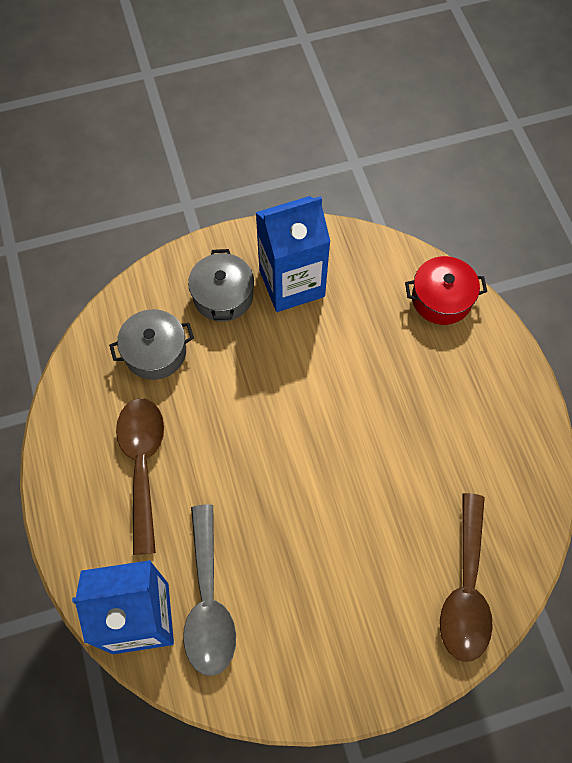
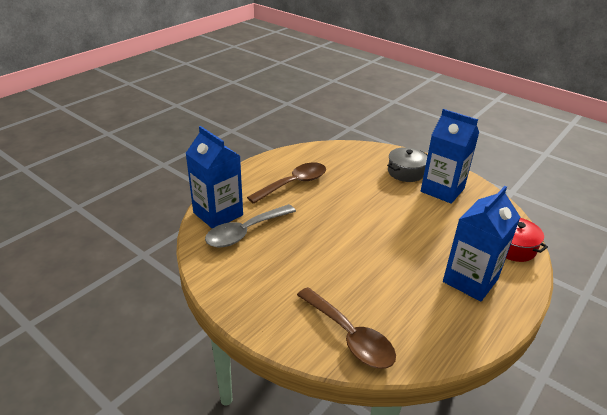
camera: 55 degrees right, 30 degrees down
(155, 352) = (352, 165): grey pot -> none
(462, 391) = (470, 280): none -> blue carton
(465, 588) = (349, 336): brown spoon -> brown spoon turned 105 degrees counterclockwise

